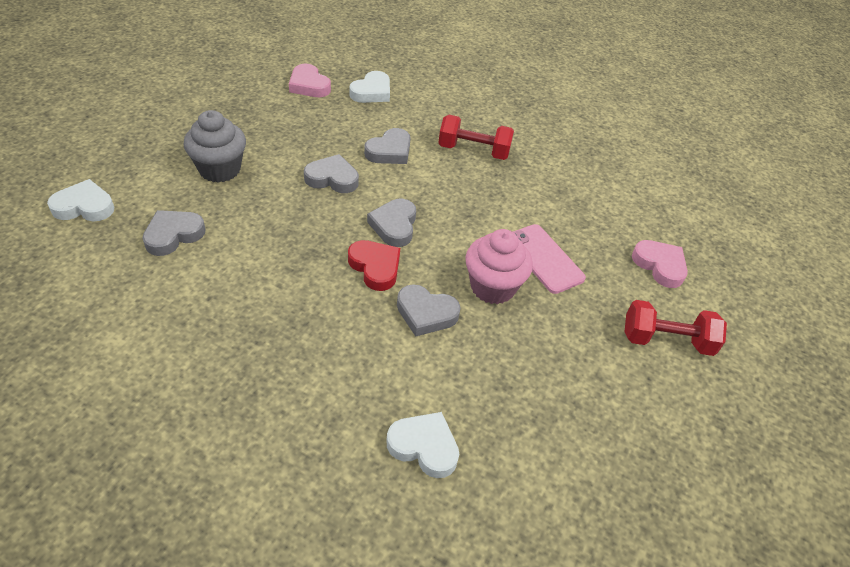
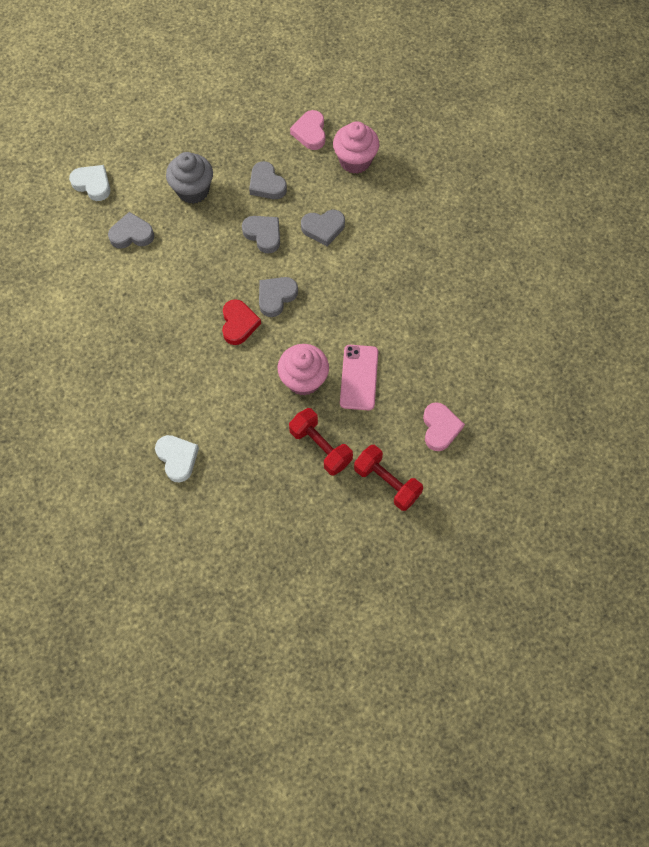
camera: 40 degrees right, 20 degrees up
(372, 92) = (355, 161): white heart -> pink cupcake
(426, 313) = (245, 375): grey heart -> grey heart (267, 184)
(473, 151) = (388, 258): red dumbbell -> red dumbbell (320, 447)

